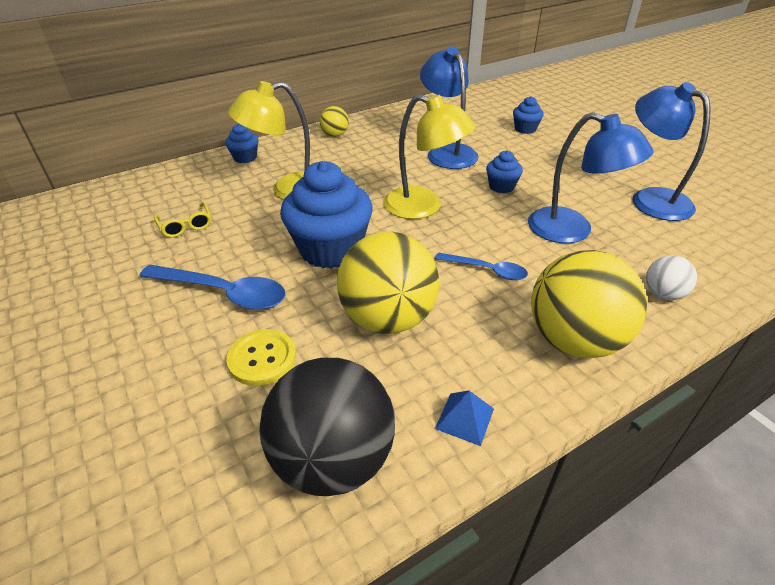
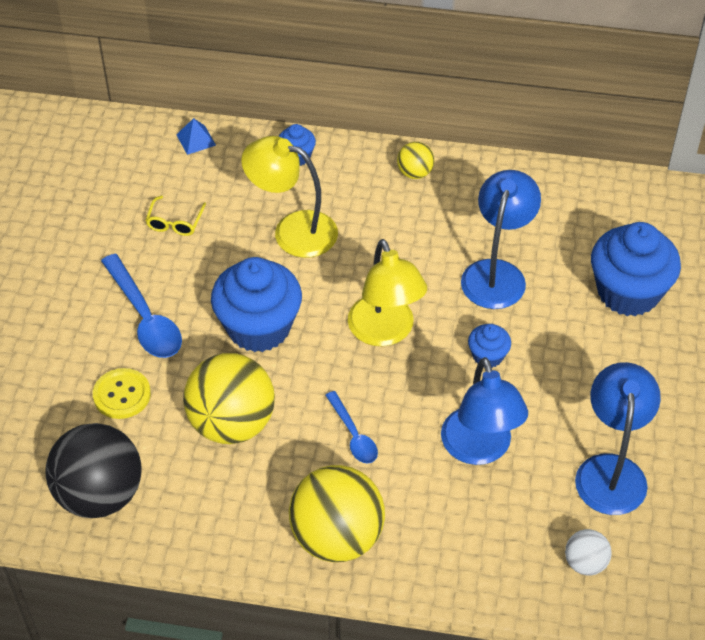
camera: 40 degrees right, 10 degrees up
(465, 418) = (197, 529): blue pyramid -> blue pyramid (196, 140)
(525, 129) = (628, 292): blue cupcake -> blue cupcake, size x2.11
(663, 294) = (460, 557): white ball -> white ball (585, 563)

